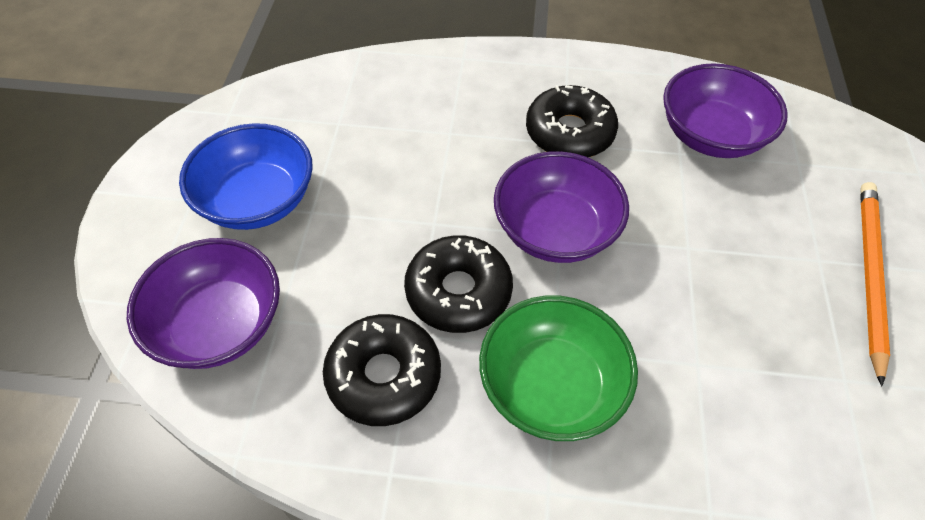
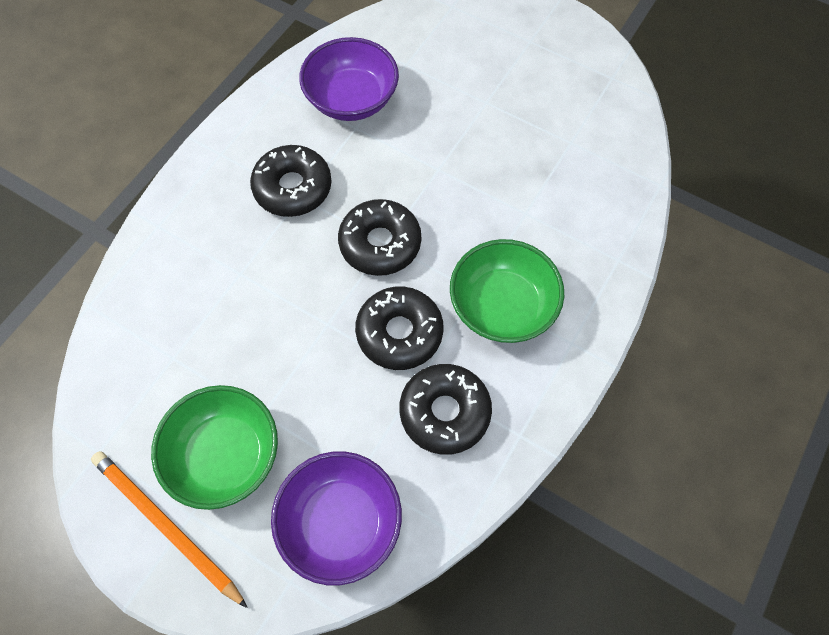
camera: 65 degrees left, 10 degrees up
(258, 200) = (225, 455): blue bowl -> green bowl
(555, 230) = (380, 243): purple bowl -> black donut
(869, 275) = (510, 83): orange pencil -> orange pencil (166, 526)

